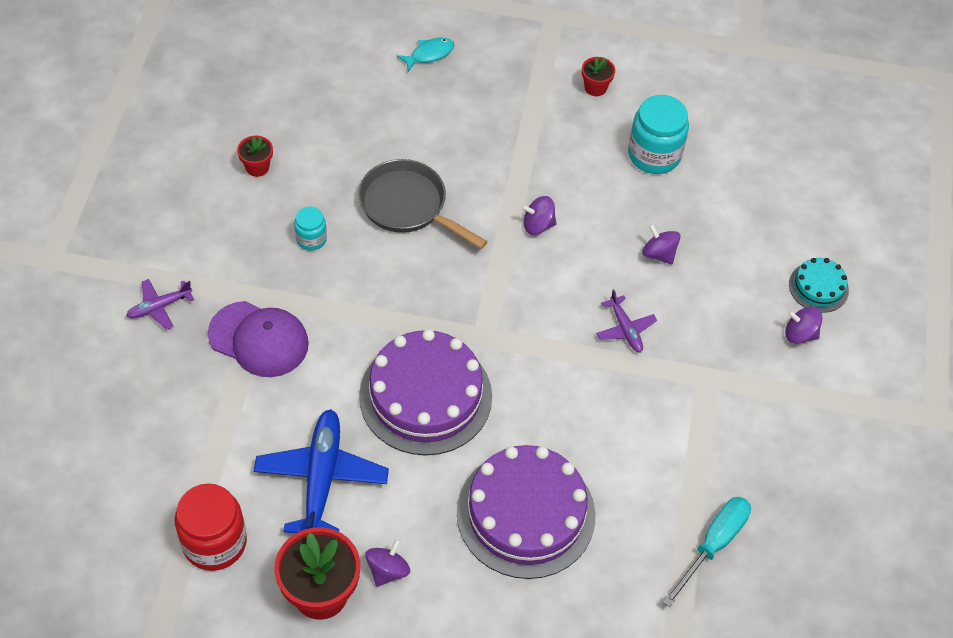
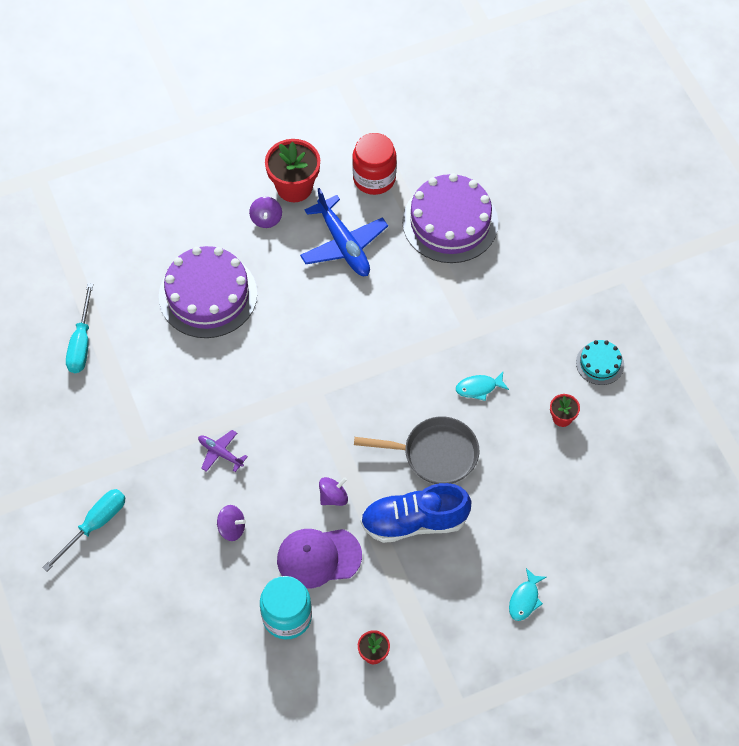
camera: 150 degrees right, 5 degrees up
(159, 307) = (531, 284): purple plane -> none
(259, 339) = (451, 301): purple cap -> purple cap (318, 557)
(311, 239) = (479, 388): turquoise jar -> turquoise fish
(425, 396) = (320, 328): purple cake -> purple cake (450, 222)
(477, 162) = (414, 522): none -> blue shoe
(800, 334) = (95, 525): purple spinning top -> turquoise screwdriver
(818, 287) = (99, 574): turquoise cake -> turquoise cake (600, 363)

